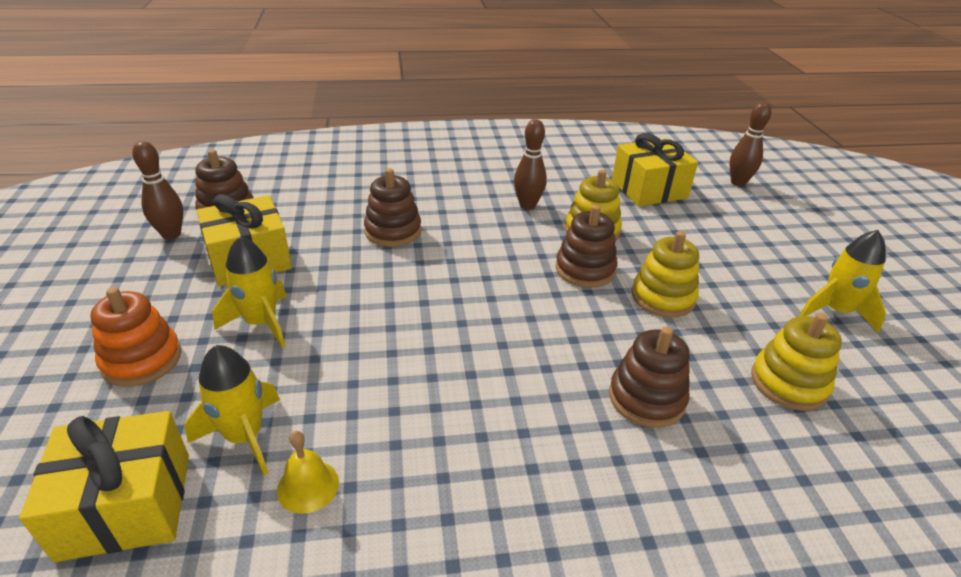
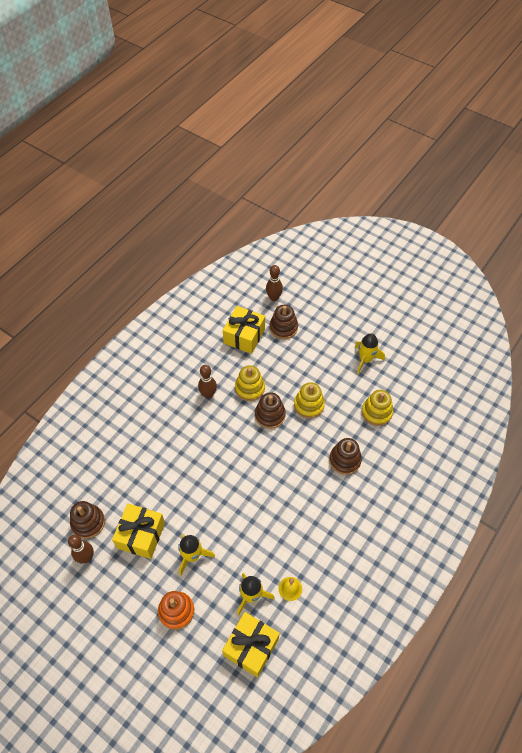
camera: 45 degrees left, 20 degrees up
(393, 231) = (175, 464): brown stacking toy -> brown stacking toy (283, 328)

